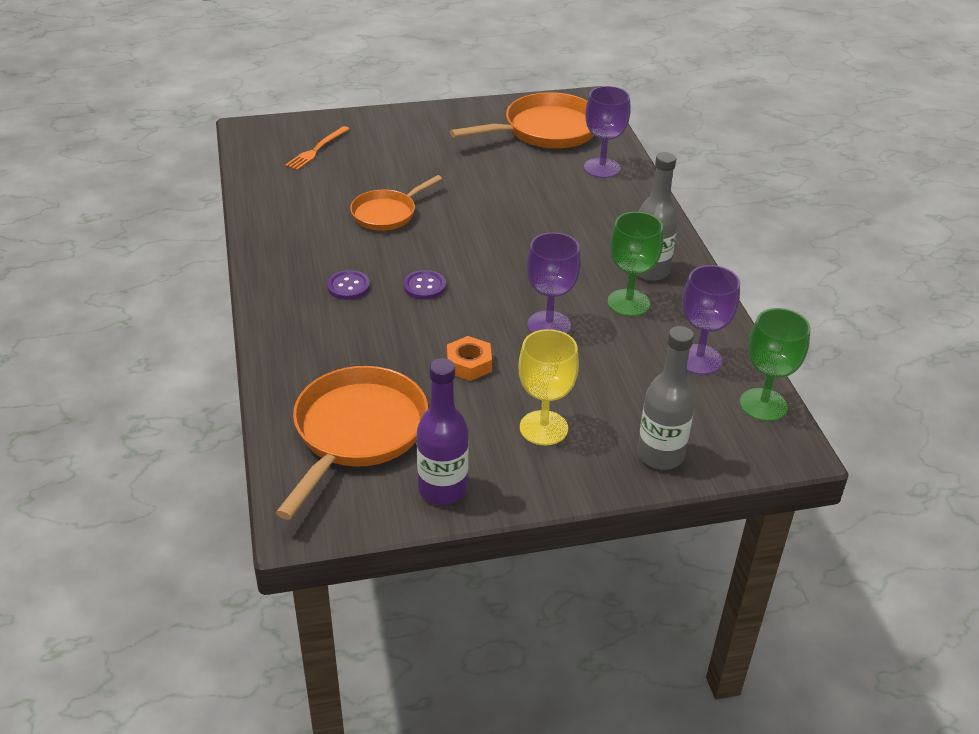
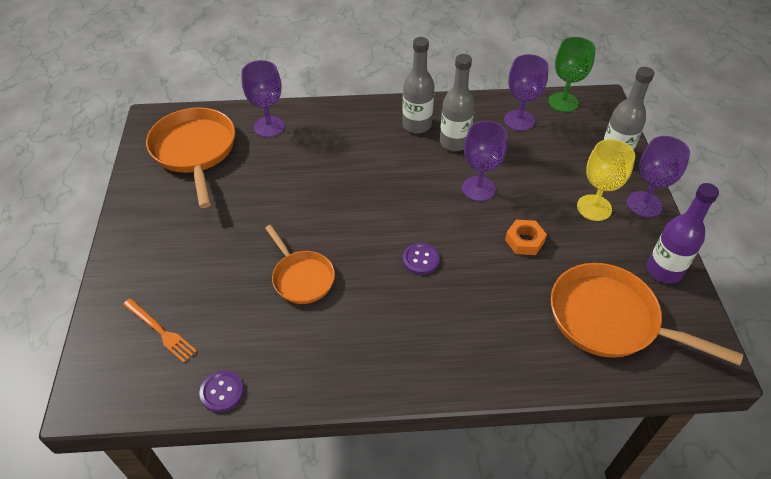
camera: 80 degrees left, 10 degrees up
(348, 286) = (415, 315): purple button -> purple button (222, 392)
(564, 480) = (644, 204): none -> purple goblet
(628, 303) = (454, 142): green goblet -> grey bottle

